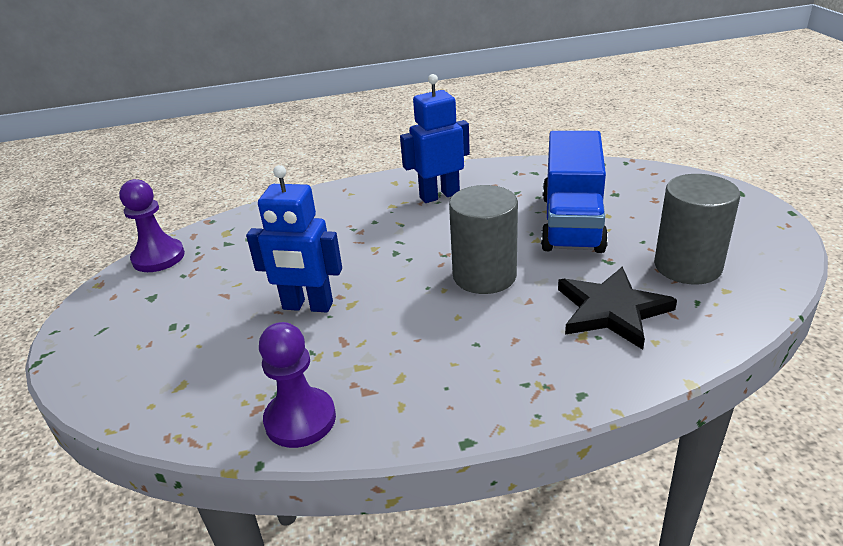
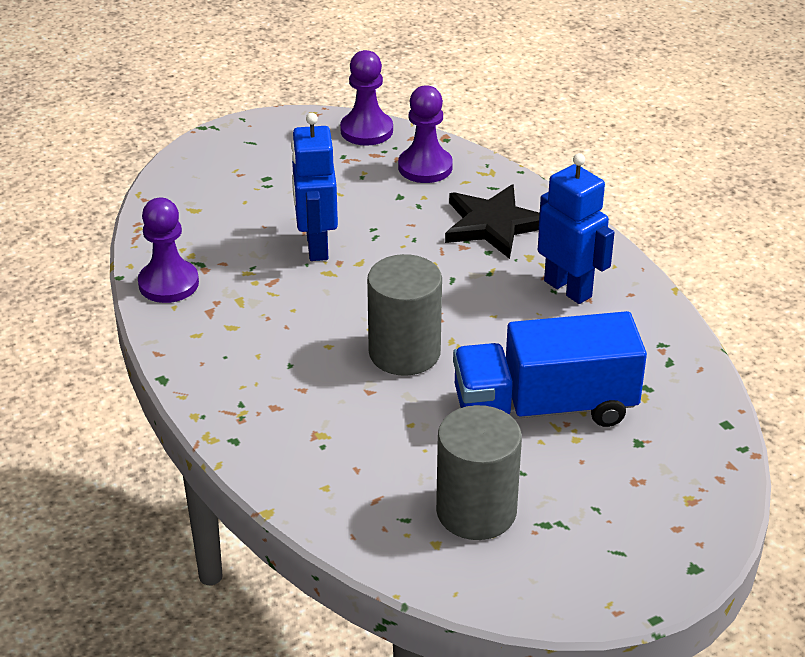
camera: 70 degrees right, 5 degrees up
(241, 235) = (425, 167): none -> purple pawn
(612, 310) = (369, 453): black star -> black star (493, 225)

